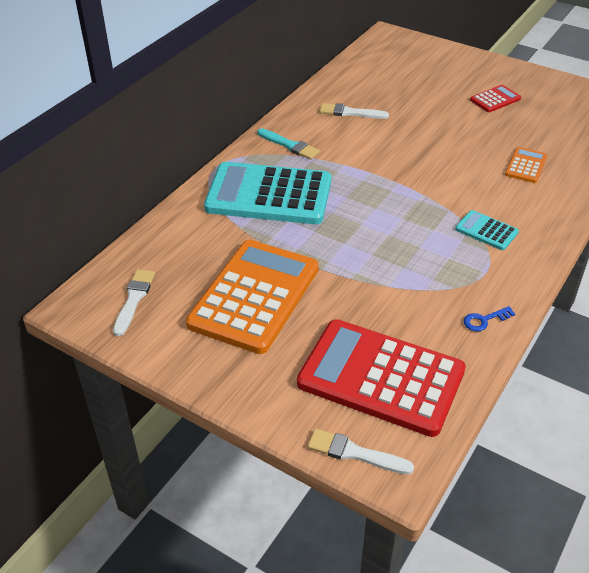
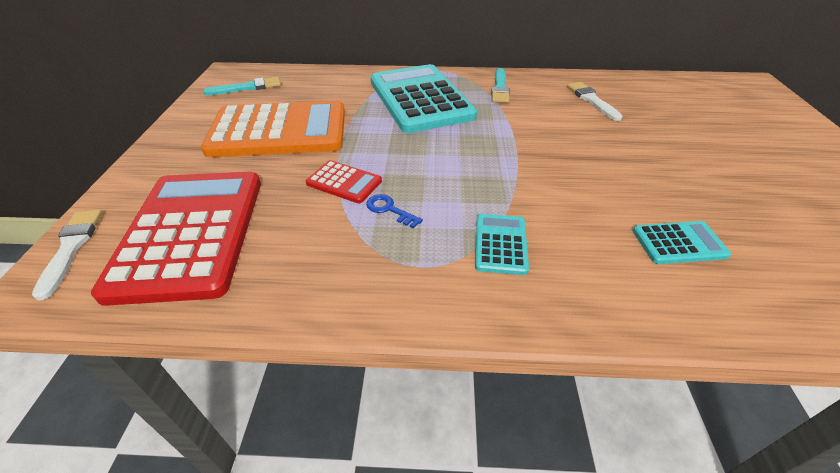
camera: 60 degrees right, 0 degrees up
(134, 299) = (248, 87): white brush -> turquoise brush
(484, 320) = (324, 290): blue key -> blue key (389, 210)
(495, 99) = (775, 178): red calculator -> red calculator (344, 182)
(526, 166) = (679, 243): orange calculator -> turquoise calculator

